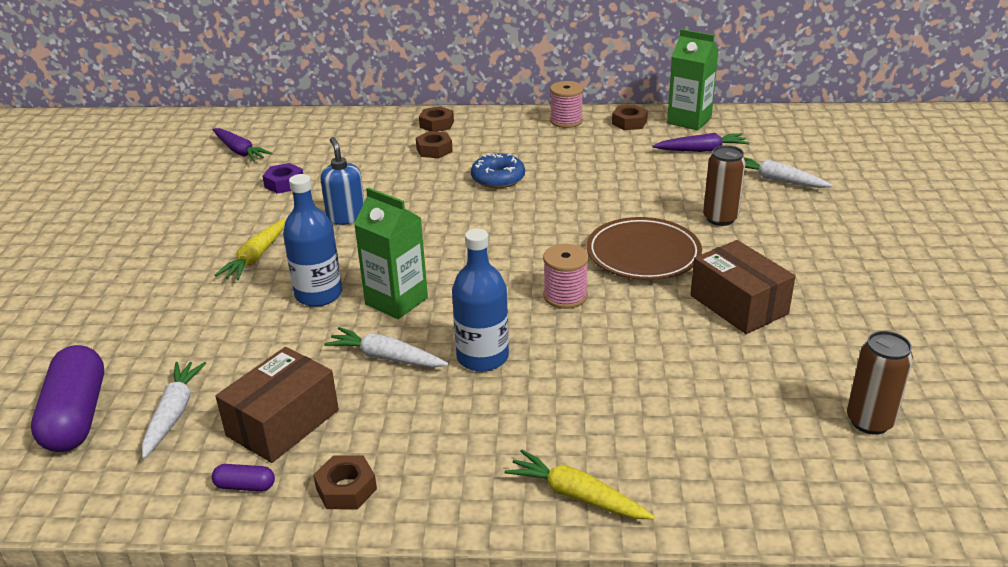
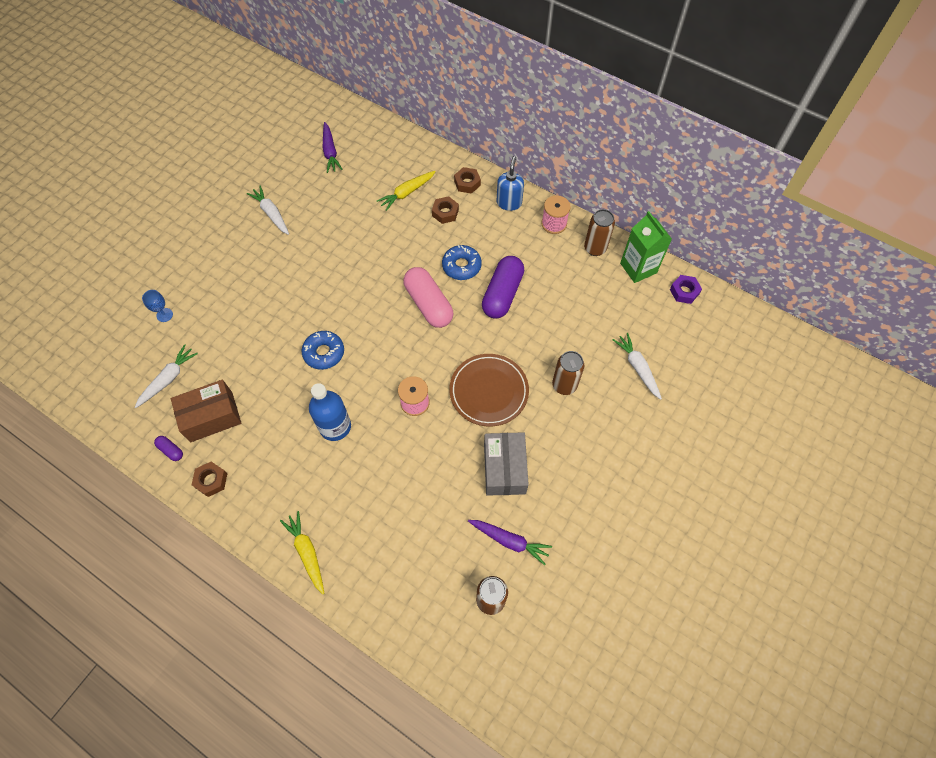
camera: 30 degrees right, 30 degrees up
(76, 416) = (127, 354): purple capsule -> purple capsule (502, 294)
(111, 355) = (164, 315): none -> blue goblet
(256, 257) = (277, 269): yellow carrot -> yellow carrot (407, 193)
(284, 183) = (335, 202): purple nut -> purple nut (684, 292)
(318, 294) = (288, 323): blue bottle -> none
(346, 217) = (347, 257): blue soap dispenser -> blue soap dispenser (509, 203)
(386, 357) = (288, 397): white carrot -> white carrot (271, 214)
(396, 301) = (324, 353): green carton -> blue donut
(491, 217) = (428, 304): none -> pink capsule
(629, 122) = (595, 248): brown nut -> brown can
(701, 150) = (616, 307): purple carrot -> purple carrot (509, 541)
(738, 304) = (504, 469): brown box -> grey box

